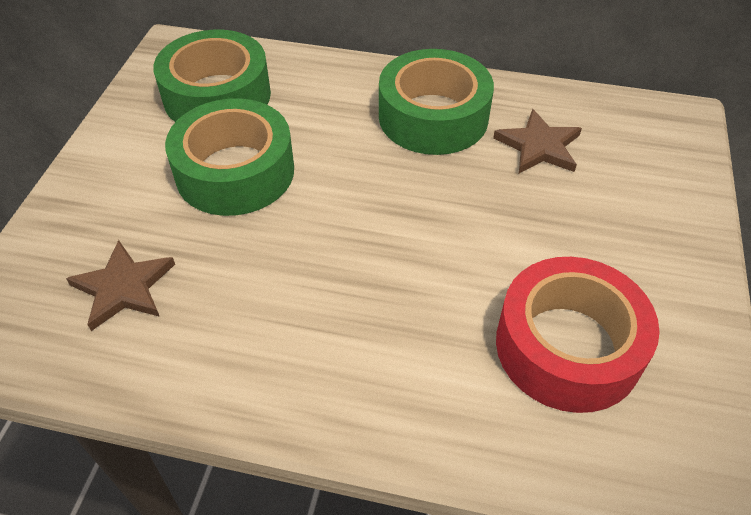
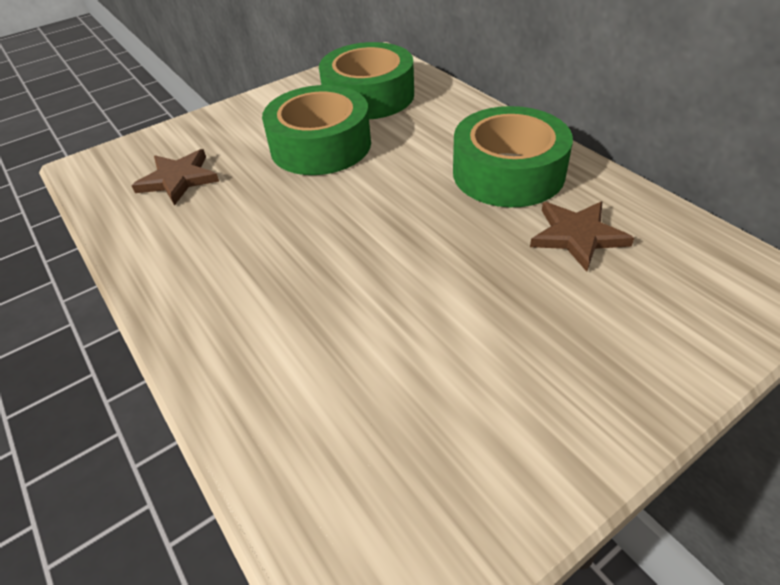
camera: 45 degrees right, 5 degrees down
(568, 346) = (399, 399): red tape -> none

